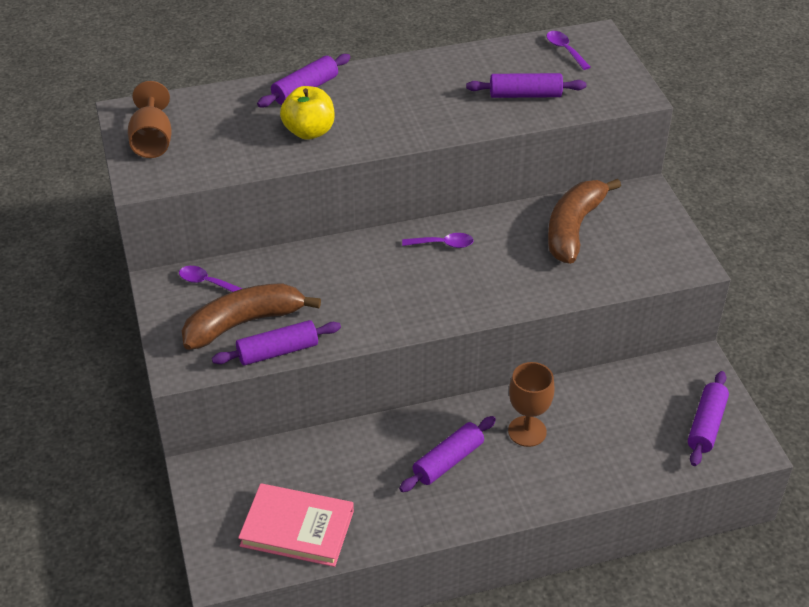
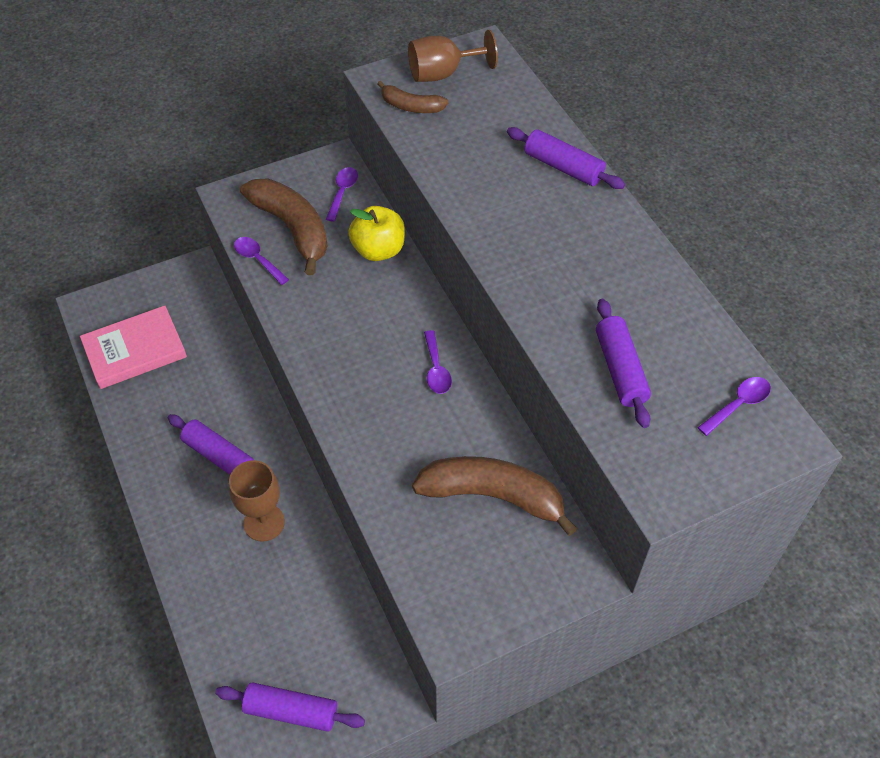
camera: 80 degrees right, 10 degrees up
(190, 165) = (411, 106): none -> brown banana
(278, 351) = (258, 260): purple rolling pin -> purple spoon
(297, 528) = (135, 350): pink book -> pink book turned 60 degrees clockwise
(309, 131) = (489, 183): yellow apple -> yellow apple (378, 250)

